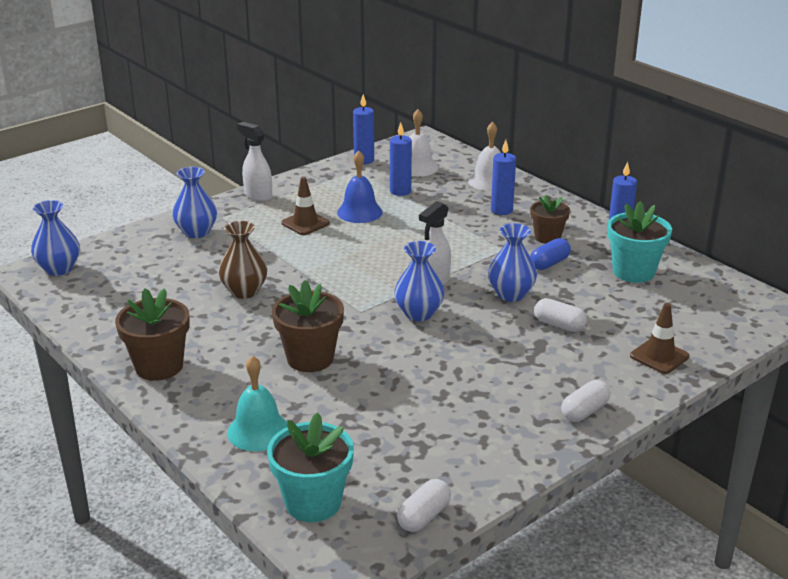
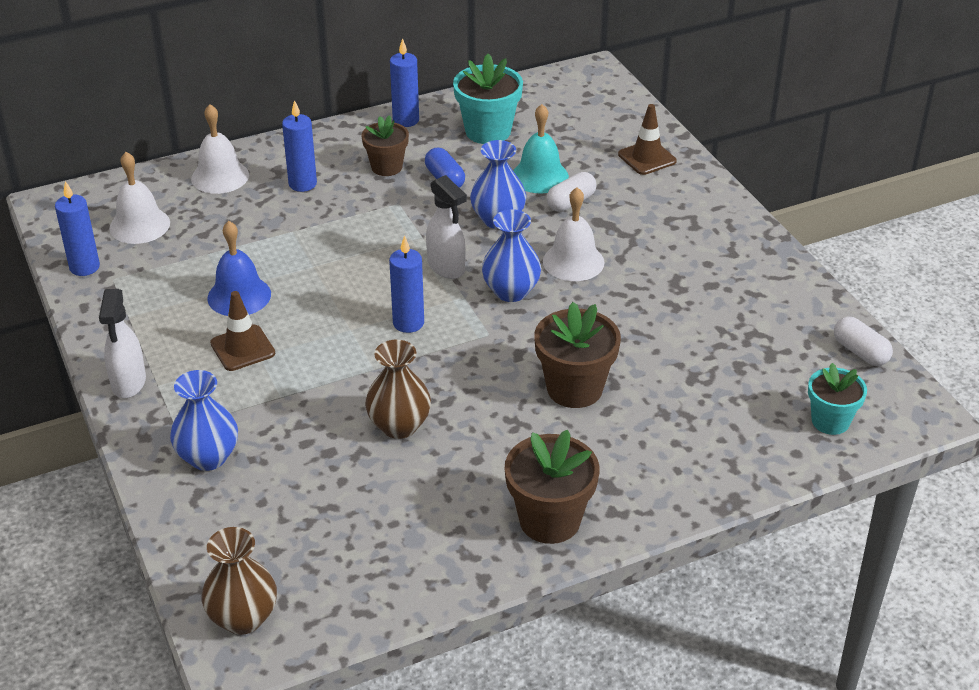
camera: 75 degrees left, 10 degrees up
(59, 269) = (243, 618): blue vase -> brown vase
(258, 195) = (128, 383): white spray bottle -> white spray bottle turned 60 degrees counterclockwise
(258, 431) = (704, 447): turquoise bell -> turquoise bell (539, 176)
(313, 502) = (830, 421): turquoise flower pot -> turquoise flower pot, size x0.66
(400, 191) = (201, 252): blue candle -> blue candle (408, 323)
(475, 337) = (573, 261): none -> white bell
(584, 411) = (723, 223): white capsule -> none

